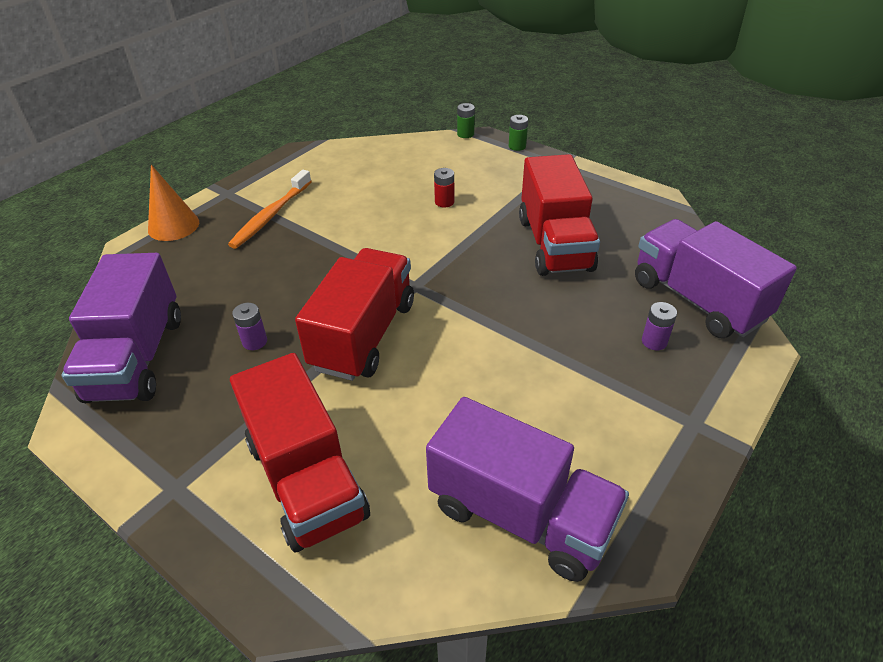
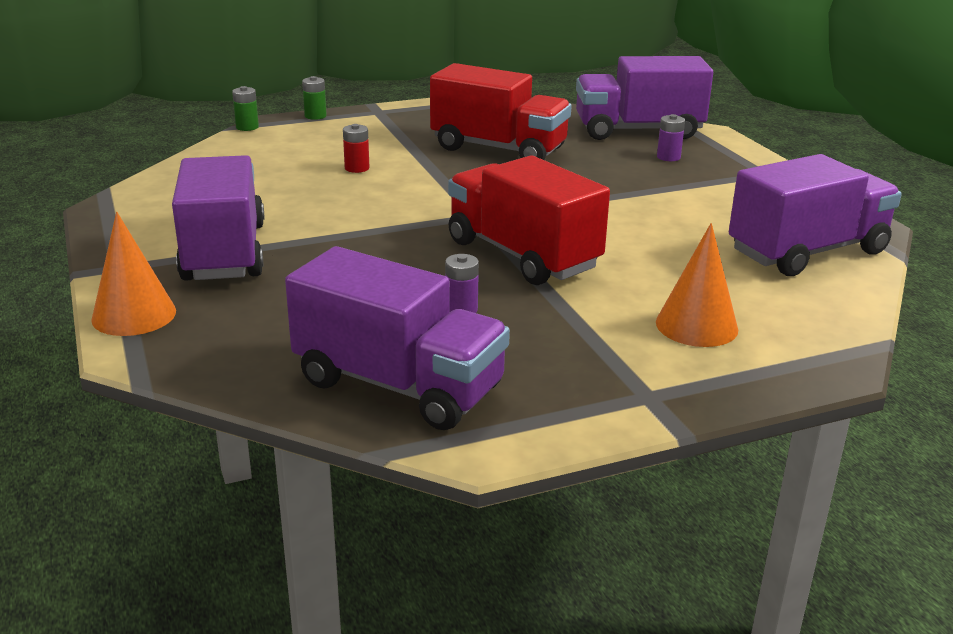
camera: 60 degrees left, 15 degrees down
(271, 215) = (224, 252): orange toothbrush -> purple truck
(306, 479) = (696, 325): red truck -> orange cone

